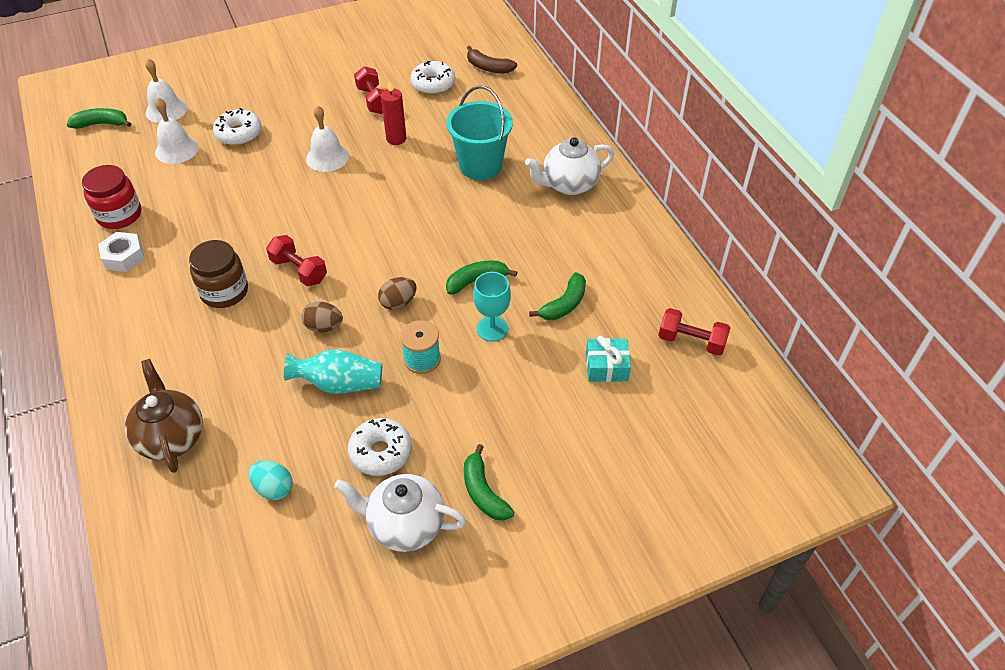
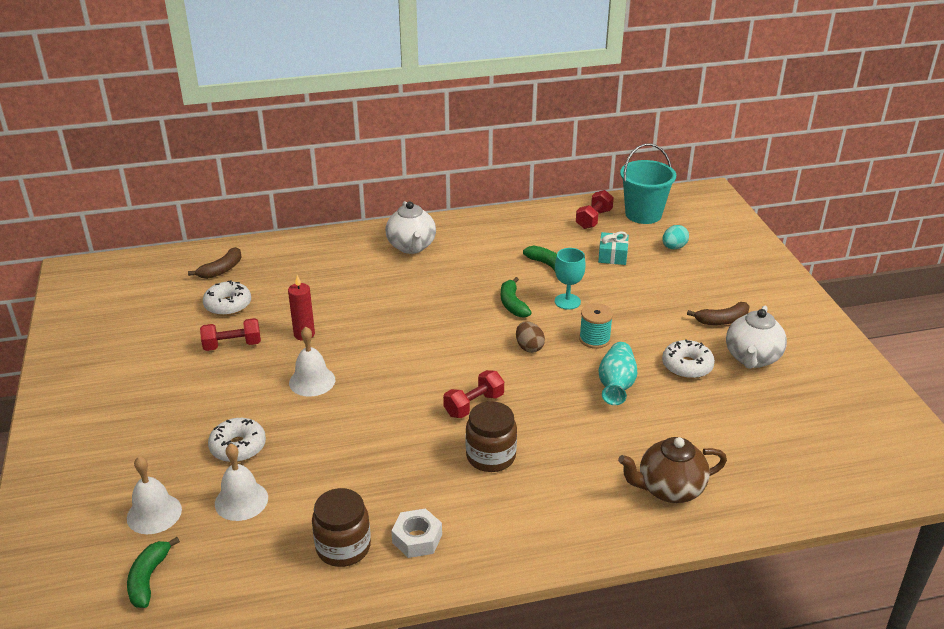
camera: 80 degrees left, 15 degrees down
(119, 215) = (343, 547): red jar -> brown jar
(274, 488) = (722, 425): turquoise egg -> turquoise egg (673, 247)
(324, 327) = (549, 391): brown egg -> none
(480, 166) = (367, 288): turquoise bucket -> turquoise bucket (643, 214)
(483, 492) = (722, 320): green banana -> brown banana

